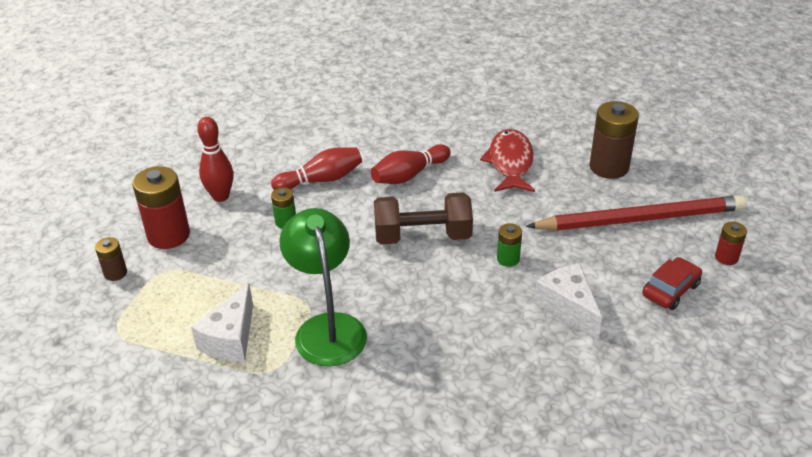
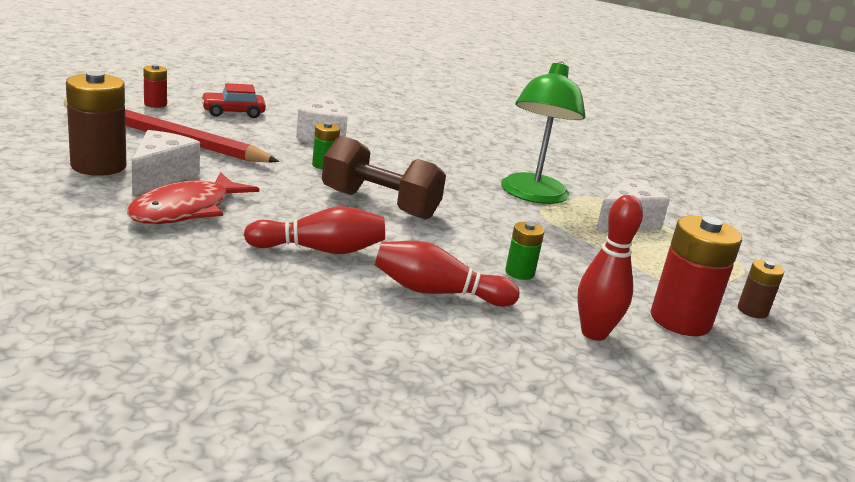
camera: 155 degrees left, 15 degrees down
(568, 180) = (161, 176): none -> white cheese

